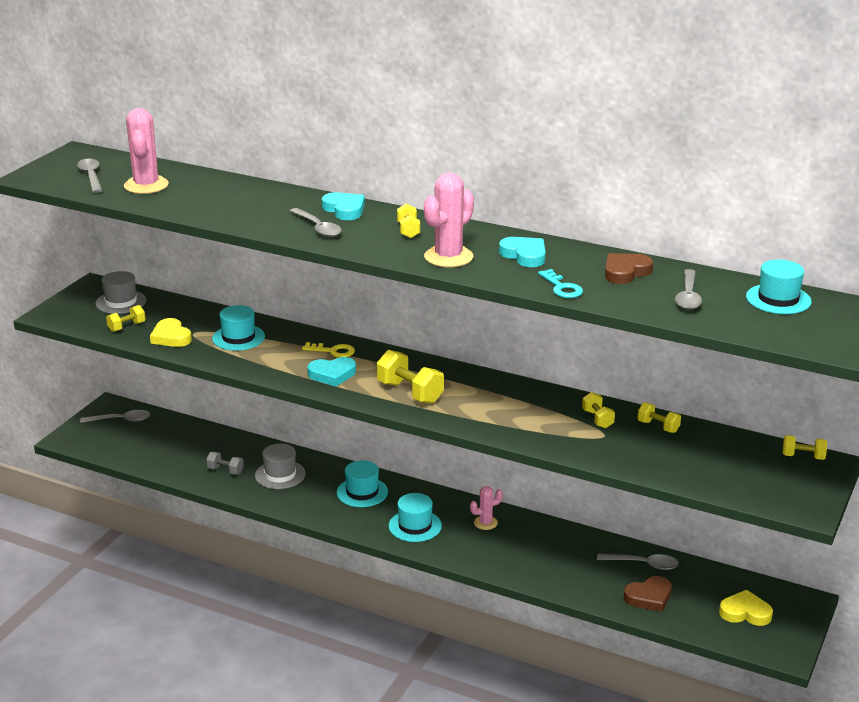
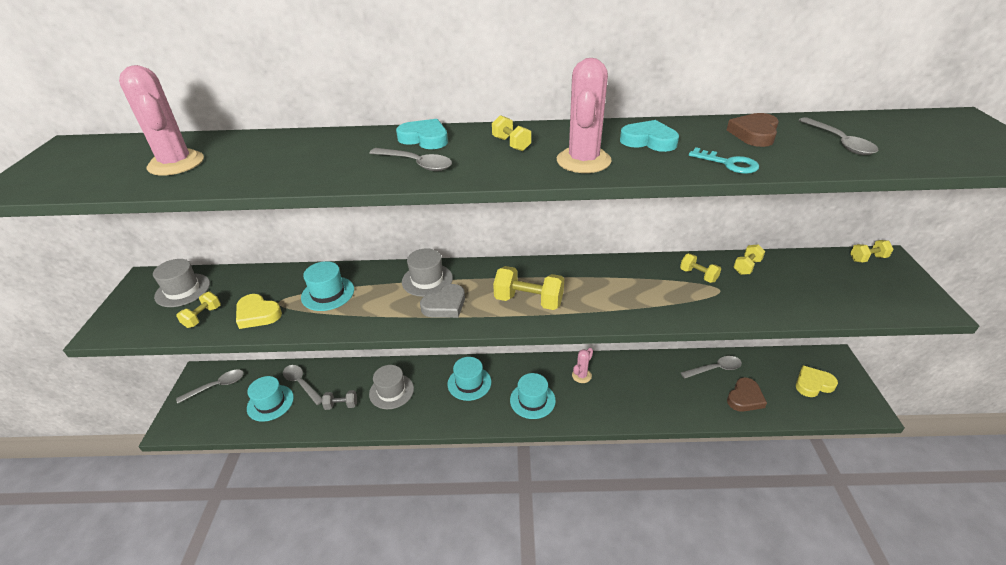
camera: 25 degrees left, 10 degrees up
(91, 176) = (98, 168): grey spoon -> grey spoon (301, 384)
(332, 374) = (445, 305): turquoise heart -> grey heart
(333, 351) = (427, 280): yellow key -> grey hat
(658, 426) = (746, 267): yellow dumbbell -> yellow dumbbell turned 60 degrees counterclockwise
(778, 299) = (904, 126): turquoise hat -> turquoise hat (270, 403)

